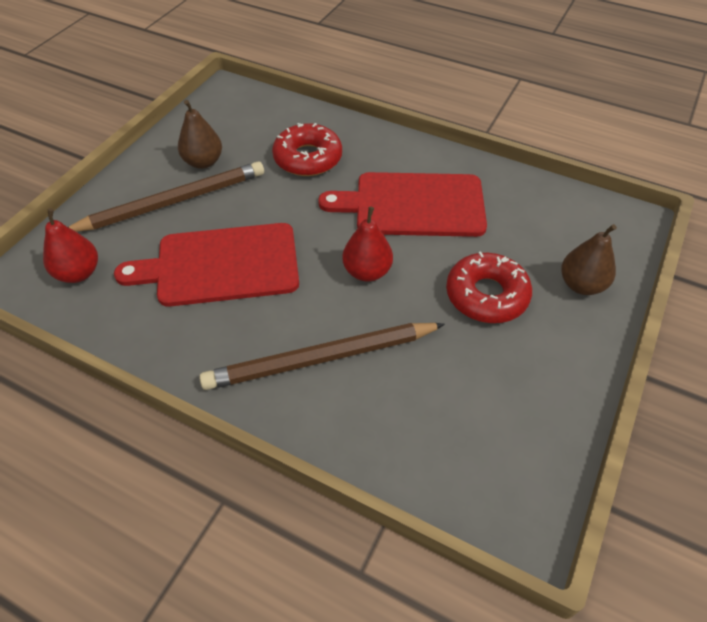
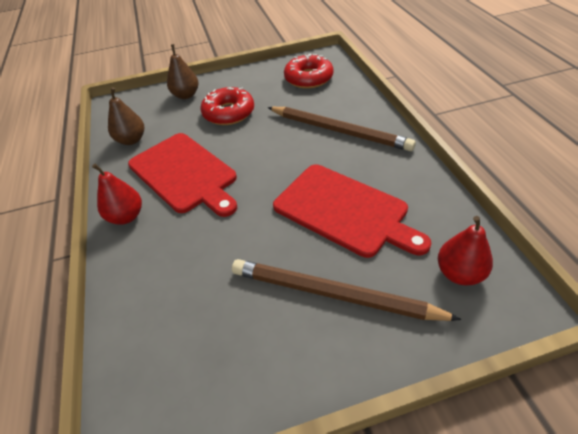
camera: 130 degrees left, 5 degrees down
(203, 162) = (267, 324): brown pear -> brown pear (131, 140)
(308, 158) = (188, 259): red donut -> red donut (308, 78)
(367, 272) = (265, 154): red pear -> red pear (126, 216)

